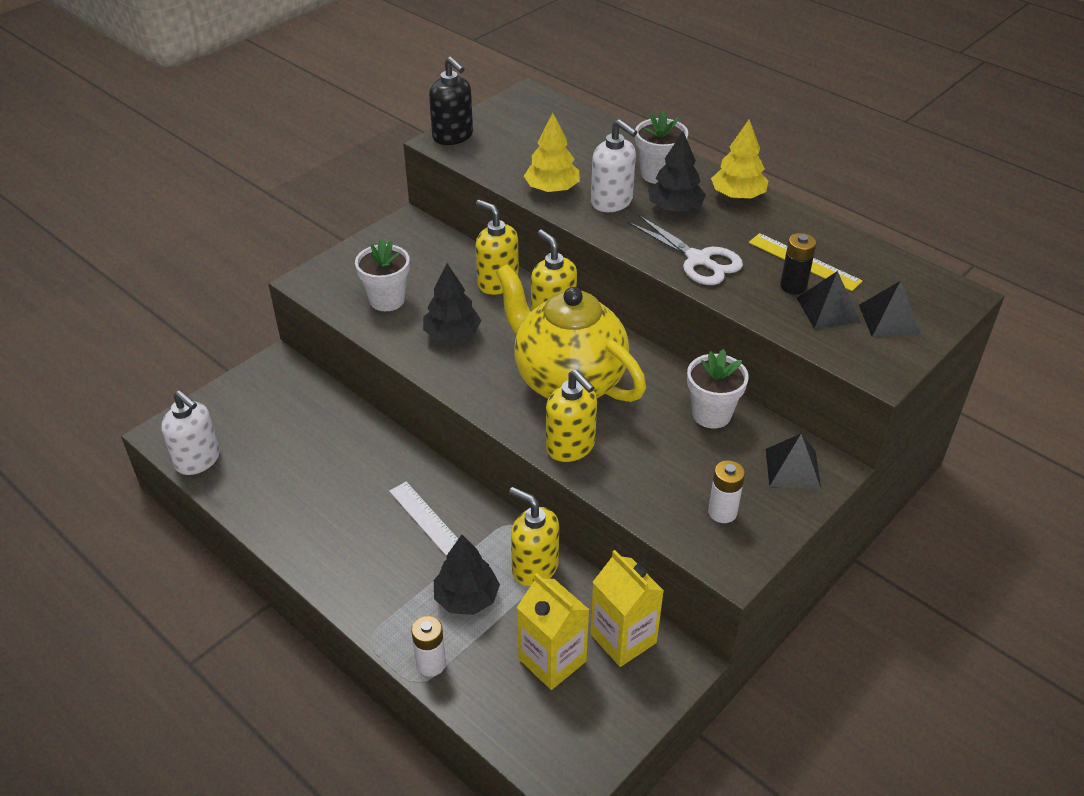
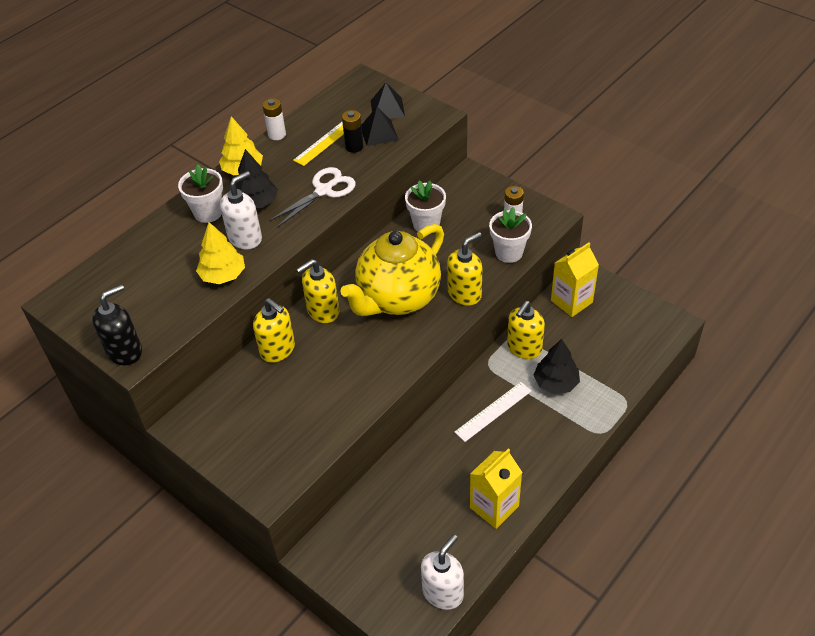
camera: 90 degrees left, 5 degrees up
(387, 300) = (299, 425): white flower pot -> white flower pot (509, 253)
(431, 664) = (612, 396): white battery -> white battery (277, 134)
(452, 334) = (345, 373): black tree -> none
(497, 283) = (278, 350): yellow soap dispenser -> yellow soap dispenser turned 90 degrees counterclockwise
(552, 660) = (595, 334): yellow carton -> yellow carton (494, 507)
(792, 468) = (471, 189): black pyramid -> none

